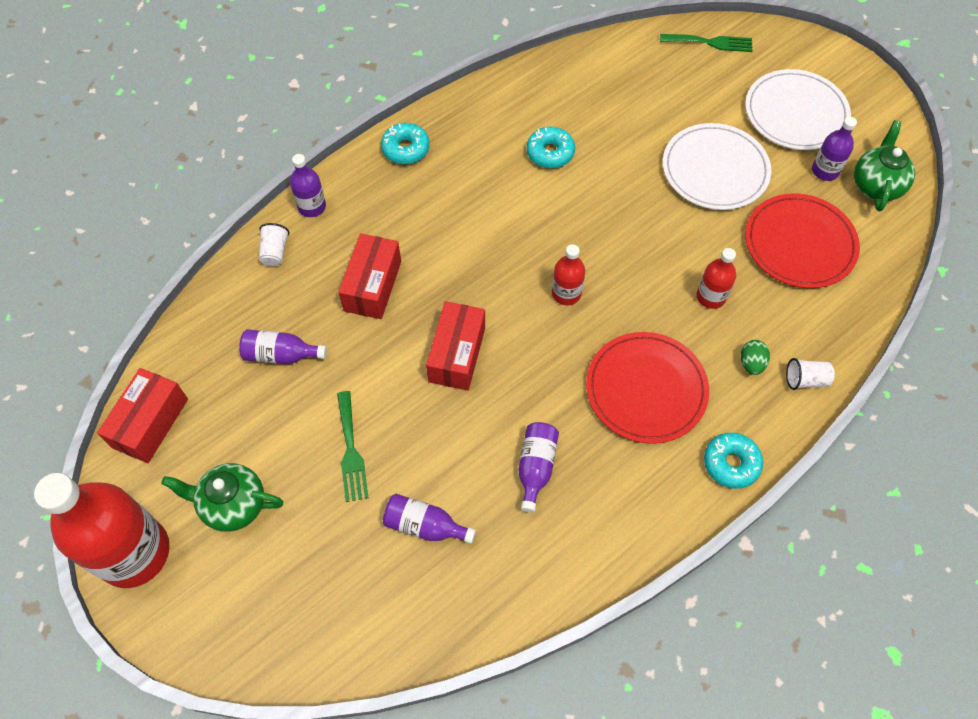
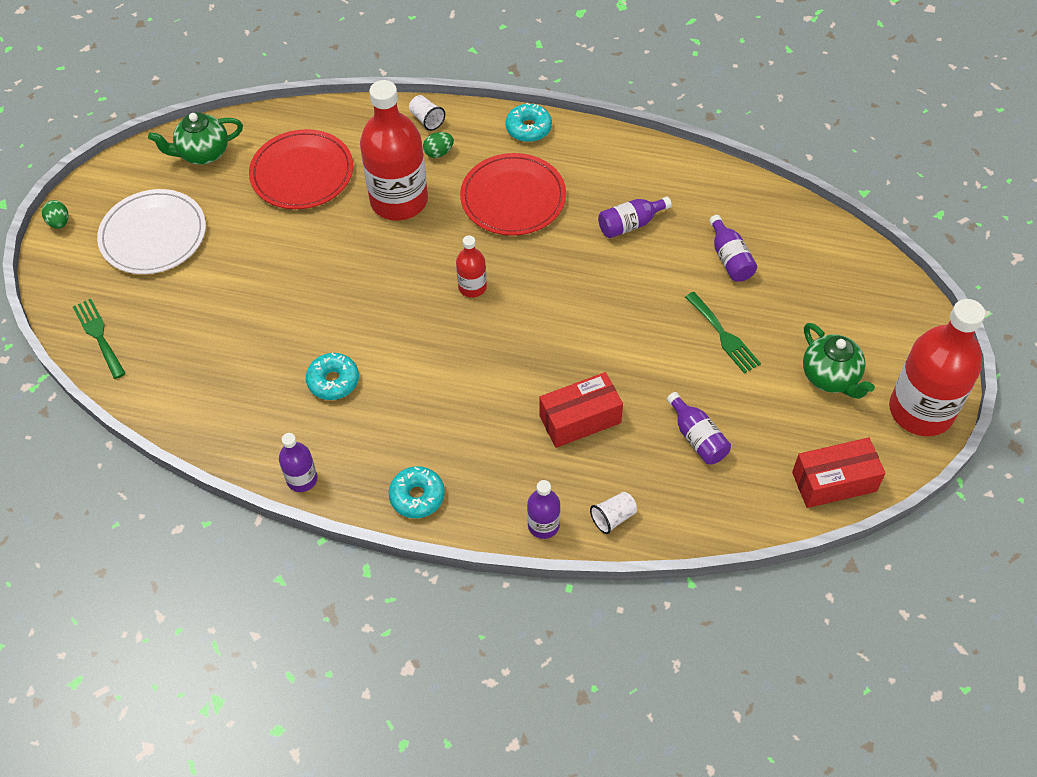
camera: 125 degrees left, 5 degrees down
(351, 451) = (723, 335): green fork -> green fork turned 105 degrees clockwise
(457, 354) = (588, 322): red box -> none
(710, 297) = (399, 200): red bottle -> red bottle, size x2.13
(715, 170) = (263, 258): white plate -> none
(825, 171) = (210, 189): purple bottle -> purple bottle (302, 479)
(853, 64) = (59, 222): none -> green egg

